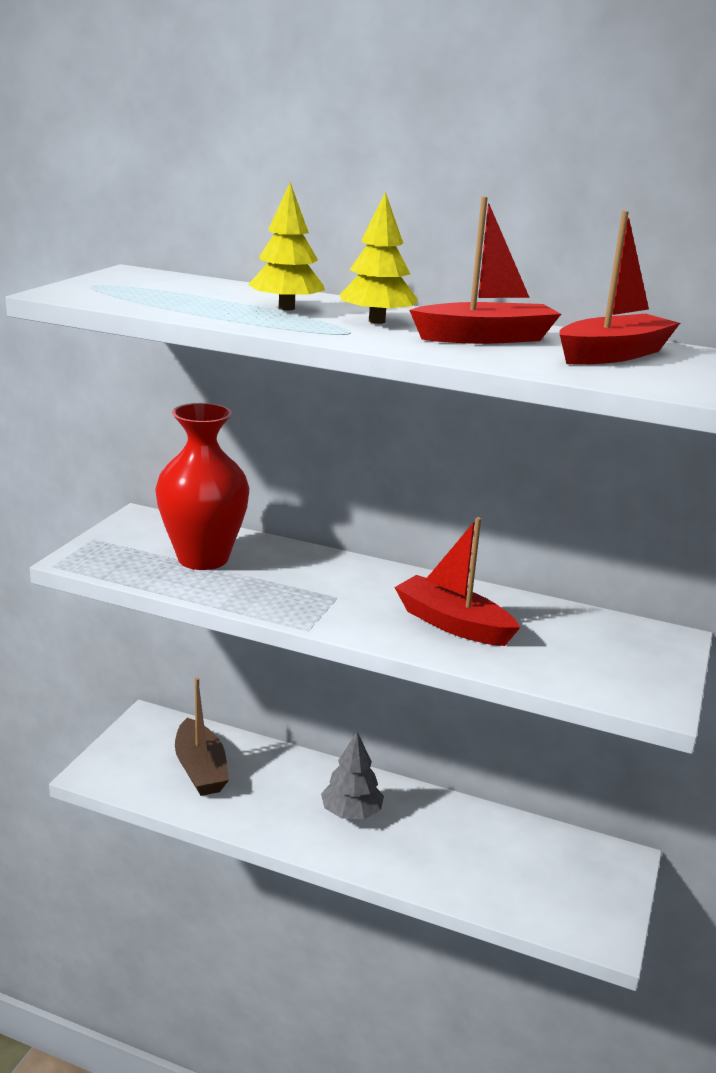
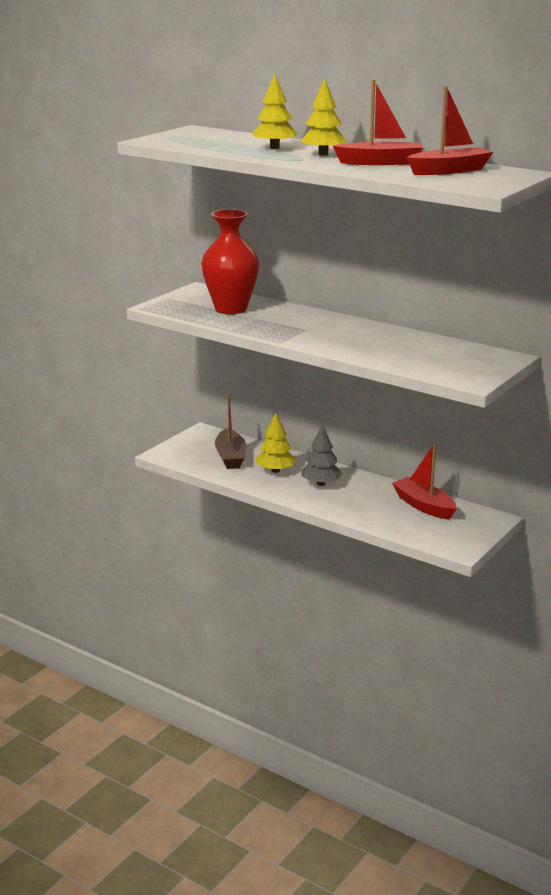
camera: 15 degrees right, 0 degrees up
(276, 791) = (275, 470): none -> yellow tree
(453, 624) = (370, 344): red boat -> red boat (424, 506)

